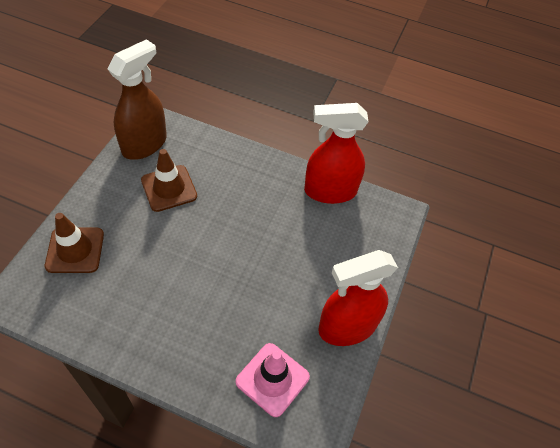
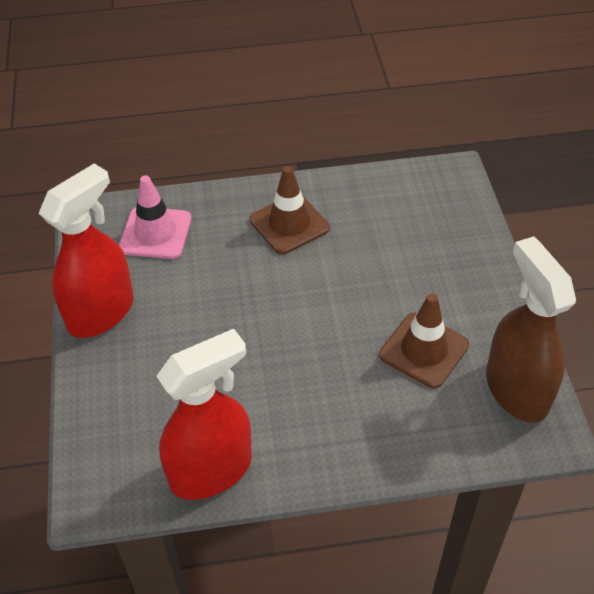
camera: 155 degrees right, 5 degrees down
(75, 250) = (448, 234): brown traffic cone -> brown traffic cone (289, 224)
(144, 144) = (516, 390): brown spray bottle -> brown spray bottle turned 150 degrees clockwise

